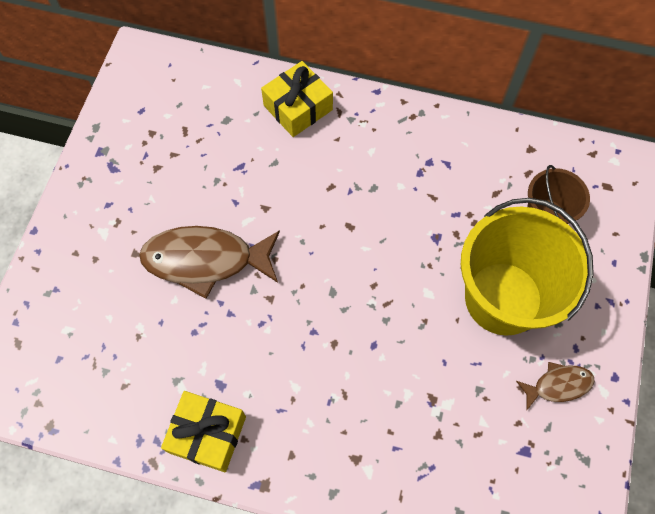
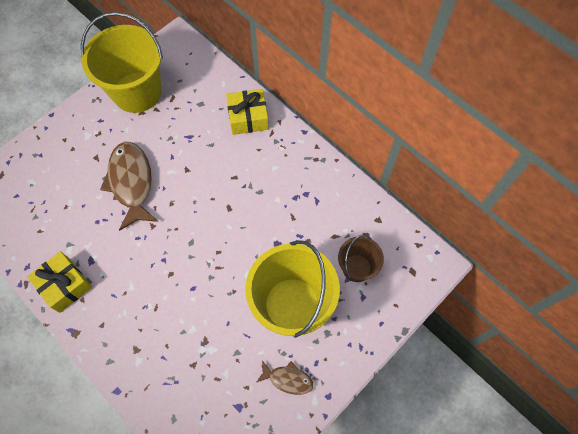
camera: 30 degrees right, 0 degrees up
(133, 145) = (137, 92): none -> yellow bucket
(205, 260) = (131, 182): brown fish -> brown fish turned 45 degrees clockwise

